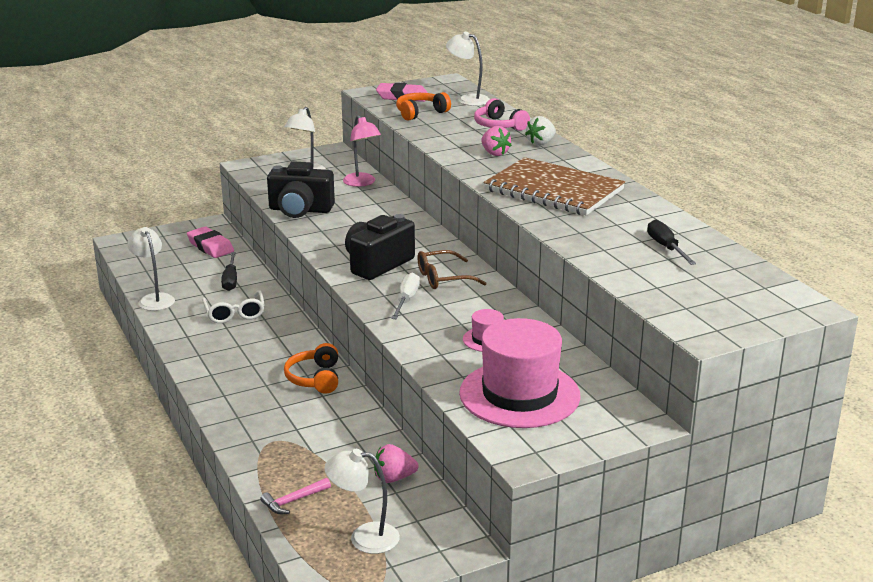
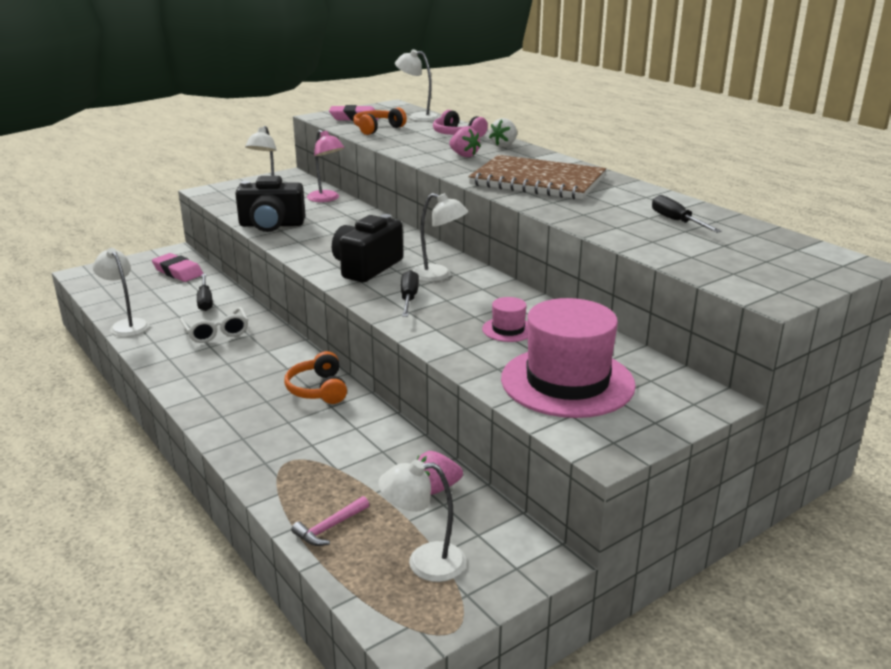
camera: 10 degrees left, 0 degrees up
(406, 300) = (409, 298): white screwdriver -> black screwdriver
(443, 278) = (438, 275): brown glasses -> white lamp

